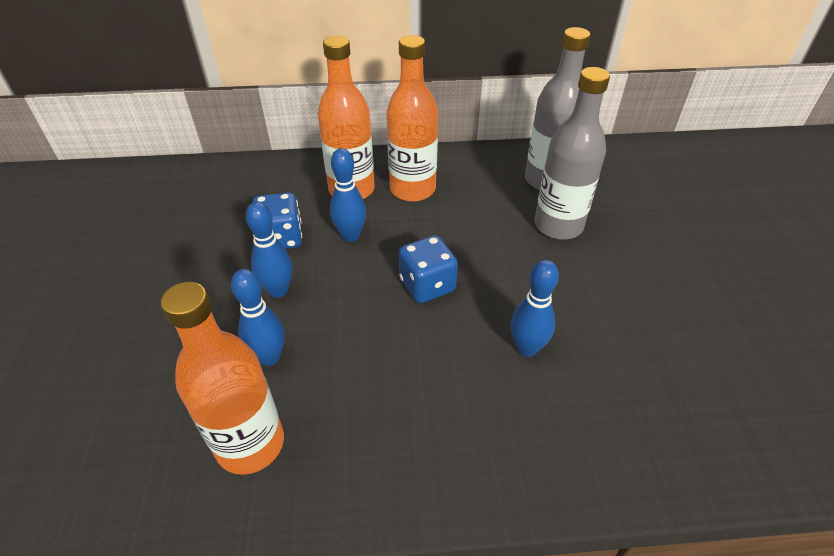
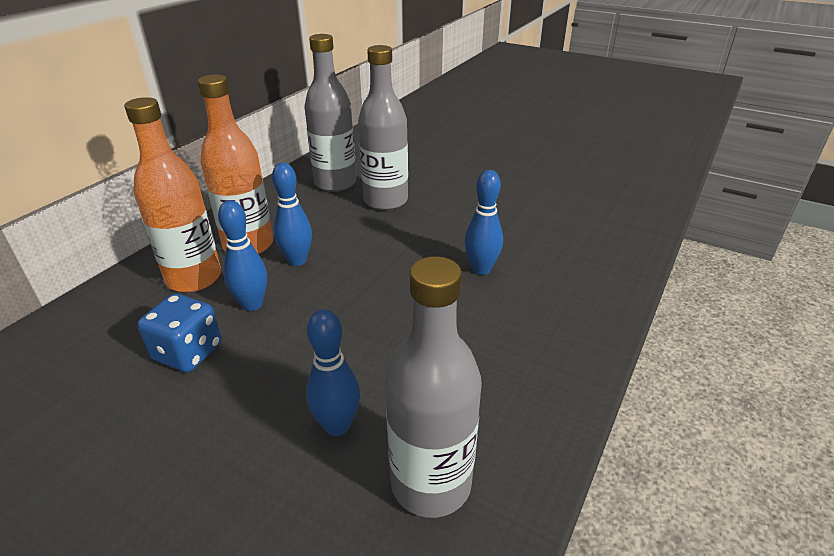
camera: 55 degrees left, 10 degrees down
(250, 444) = (431, 483): orange bottle -> grey bottle
(278, 290) = (258, 384): blue bowling pin -> blue bowling pin (297, 260)
(427, 285) = (367, 287): blue dice -> none

